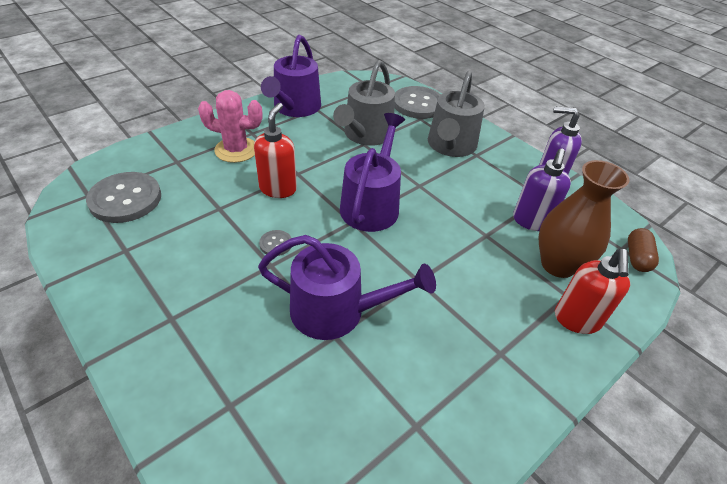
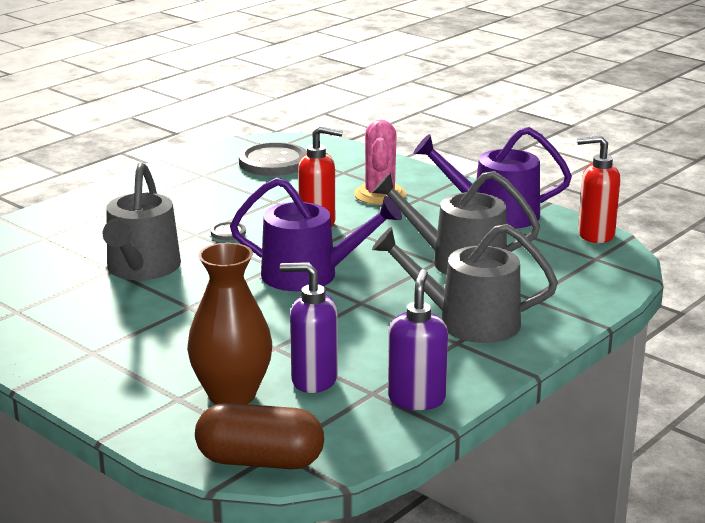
camera: 85 degrees right, 20 degrees down
(336, 311) = (141, 268): purple watering can -> grey watering can
(418, 104) = (572, 294): grey button -> none
(576, 320) = (140, 401): red soap dispenser -> red soap dispenser (595, 235)
(637, 257) = (260, 461): brown capsule -> brown capsule, size x1.65

